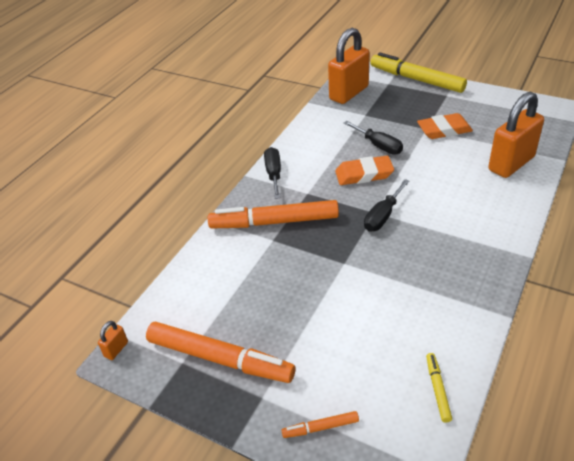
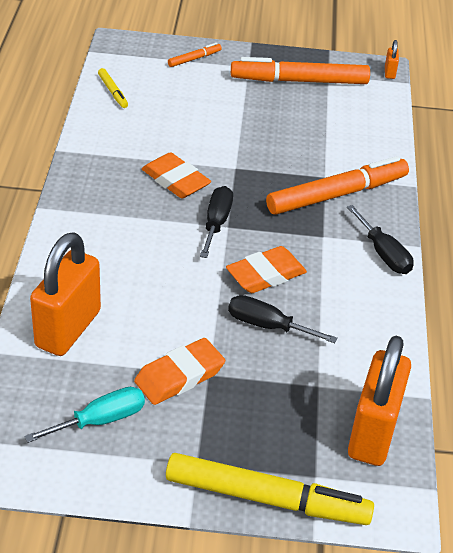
camera: 150 degrees right, 0 degrees up
(403, 260) = (175, 180): none -> orange eraser
(496, 118) = (100, 420): none -> turquoise screwdriver

